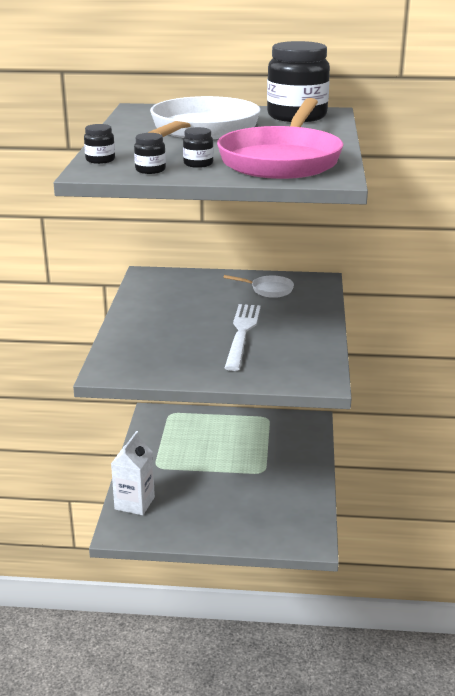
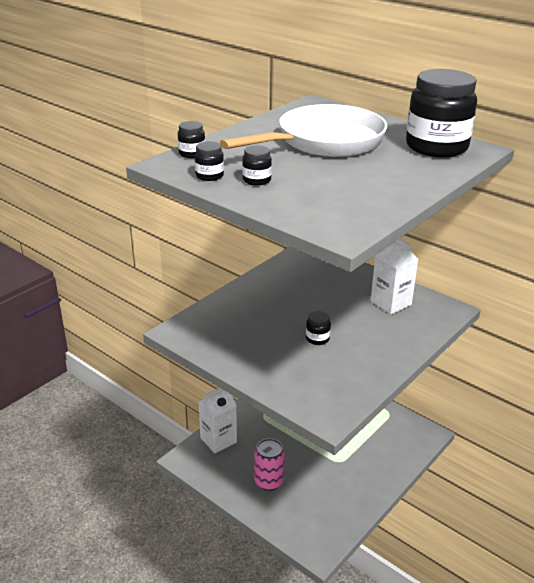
camera: 35 degrees right, 5 degrees up
(217, 514) = (269, 481): none -> pink can
(242, 333) = (317, 339): white fork -> black jar
(269, 290) = (390, 303): white pan -> white carton
(281, 160) = (332, 197): pink pan -> none

